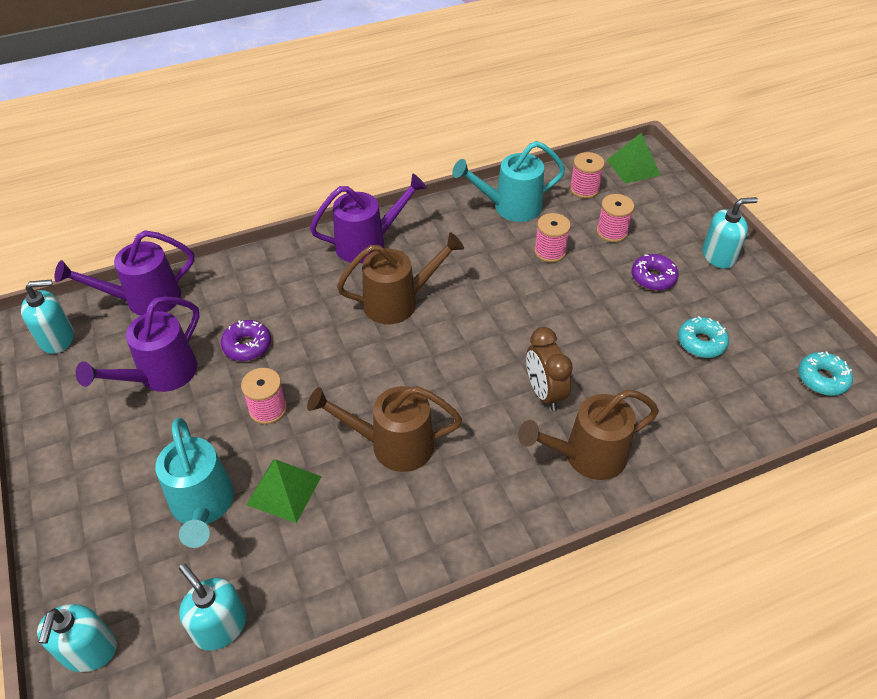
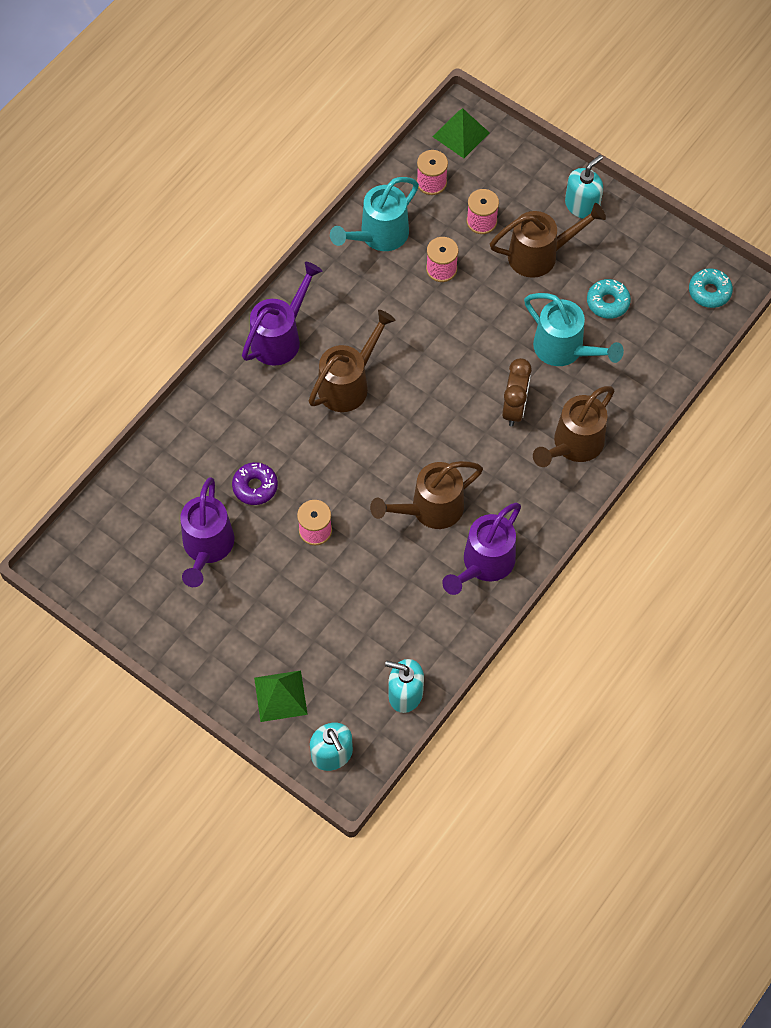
camera: 30 degrees left, 15 degrees up
(57, 338) = (91, 562): turquoise soap dispenser -> none
(144, 300) = (132, 490): purple watering can -> purple watering can (484, 564)
(203, 506) = (328, 626): turquoise watering can -> turquoise watering can (564, 350)
(284, 490) = (377, 584): green pyramid -> green pyramid (280, 696)
(544, 392) = (514, 408): brown clock -> brown clock turned 120 degrees counterclockwise
(653, 277) = (540, 255): purple donut -> brown watering can

